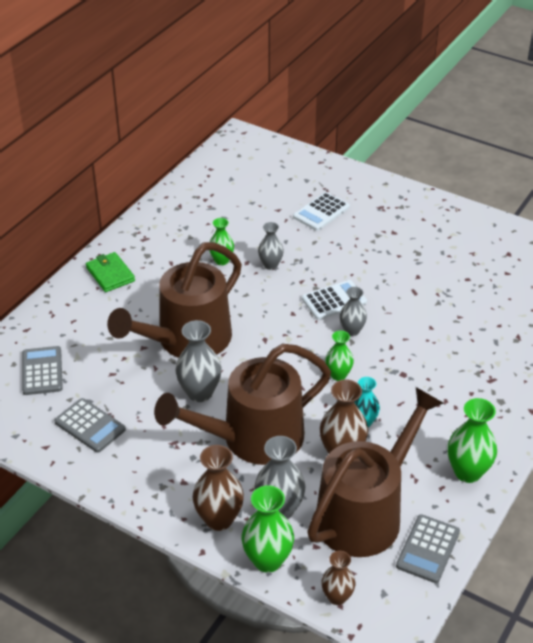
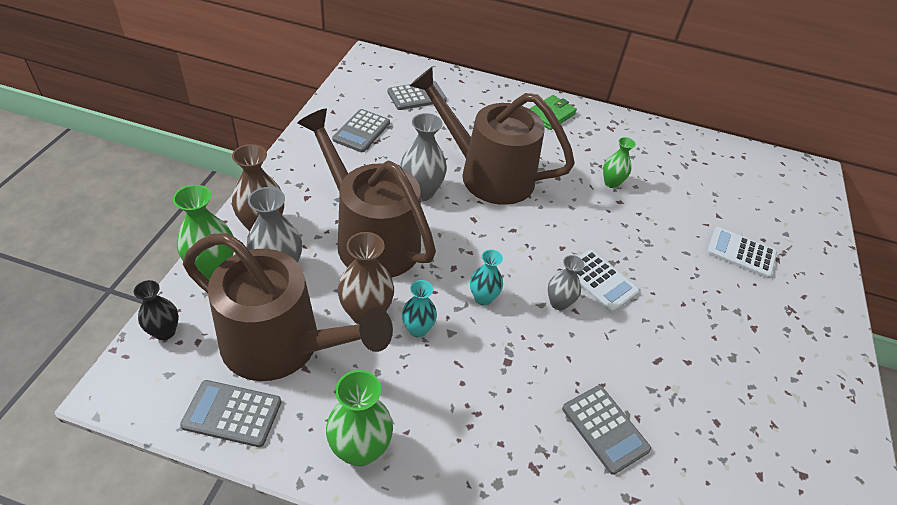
camera: 70 degrees right, 5 degrees up
(270, 265) = (626, 220): grey vase -> none
(337, 597) = (165, 332): brown vase -> black vase
(338, 375) = (483, 298): green vase -> turquoise vase
(466, 336) = (605, 429): none -> grey calculator

